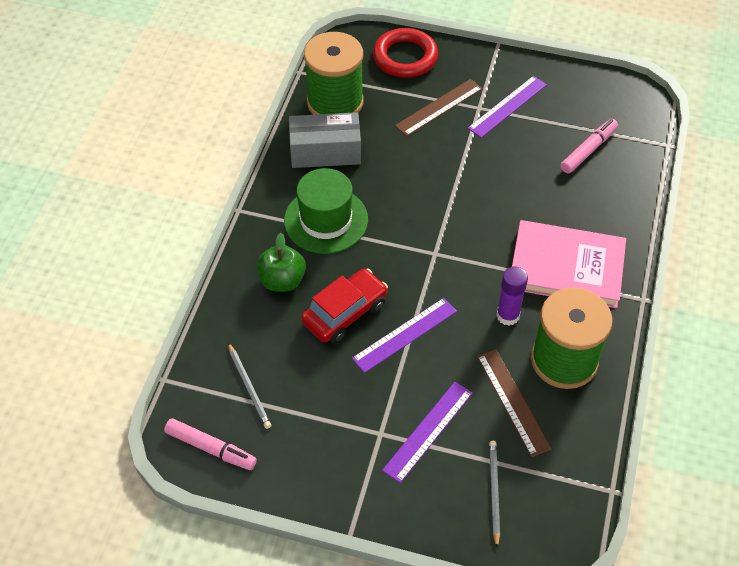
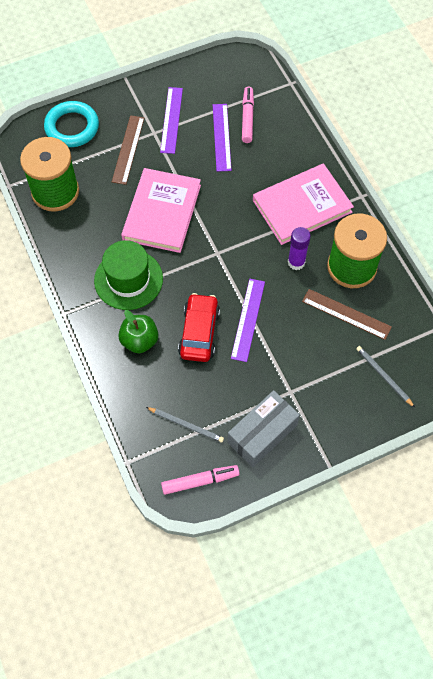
camera: 40 degrees left, 10 degrees up
(325, 151) = (82, 232): grey box -> grey box (262, 434)
(405, 57) = (72, 127): red ring -> turquoise ring
(416, 182) = (162, 212): none -> pink book
(428, 431) = (316, 369): purple ruler -> purple ruler (221, 137)

